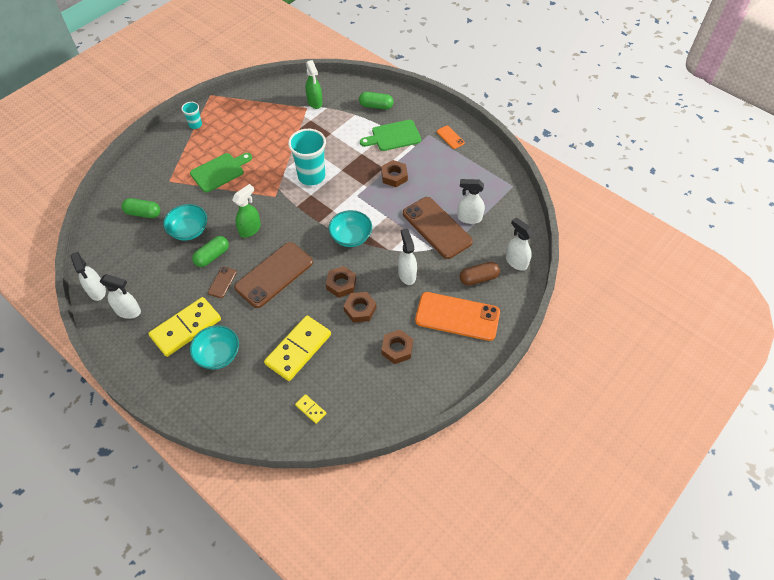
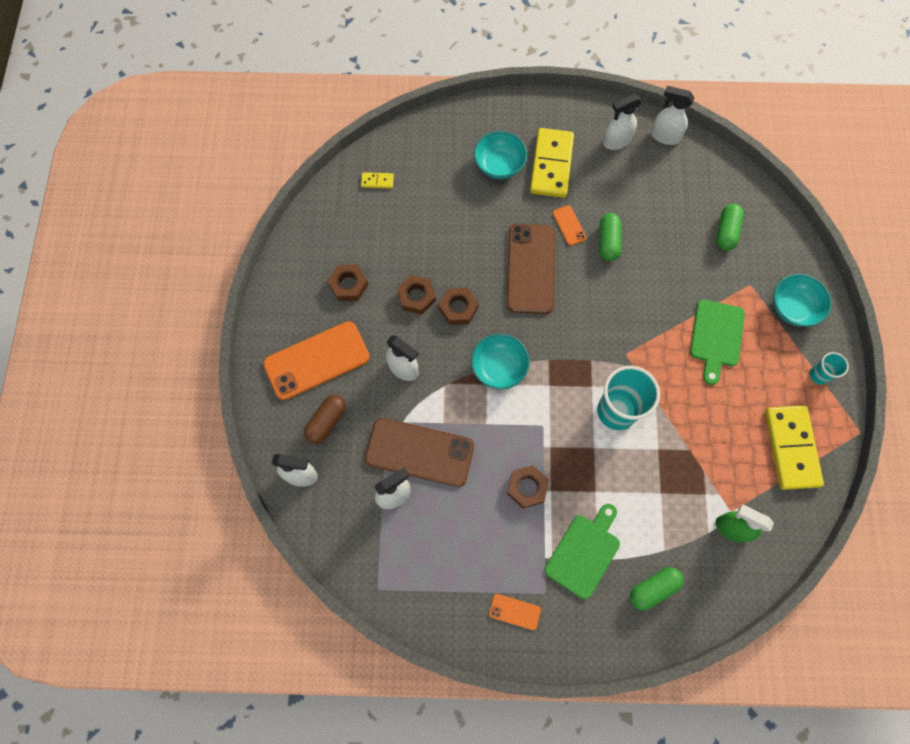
camera: 140 degrees right, 15 degrees up
(143, 213) = (726, 232): green capsule -> green capsule turned 45 degrees counterclockwise
(189, 230) = (661, 249): turquoise bowl -> turquoise bowl (793, 308)
(222, 282) = (569, 225): brown phone -> orange phone
(250, 229) = (606, 296): green spray bottle -> none
(298, 349) = (436, 219): yellow domino -> yellow domino (791, 448)

